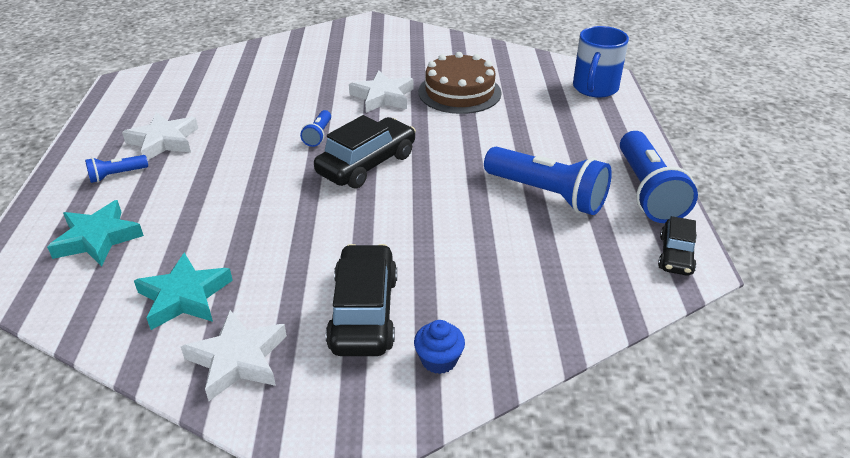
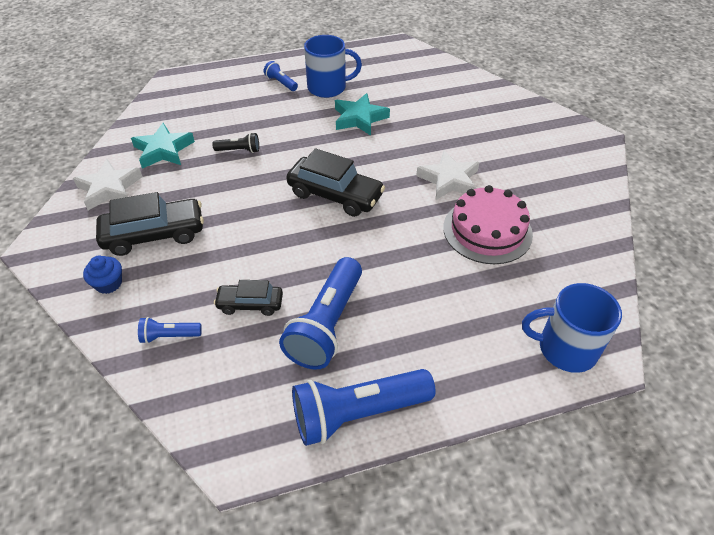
camera: 75 degrees right, 10 degrees up
(98, 238) = (213, 99): turquoise star -> turquoise star (359, 118)
(163, 141) = (328, 87): white star -> blue mug
(238, 225) = (239, 150): none -> black flashlight
(318, 135) = (367, 158): blue flashlight -> blue flashlight (169, 336)
(459, 92) = (487, 230): brown cake -> pink cake
(676, 255) = (252, 442): black car -> black car (250, 304)

